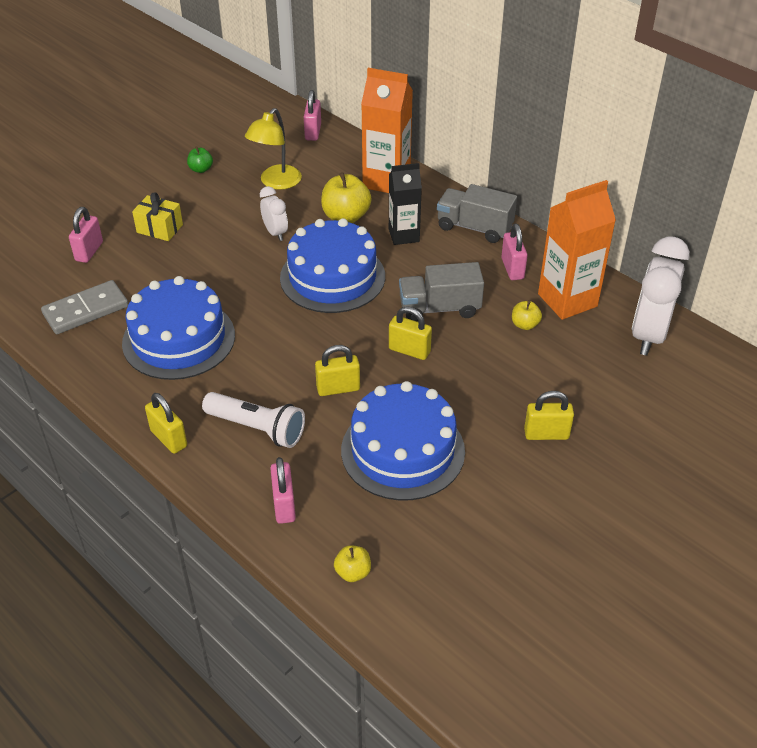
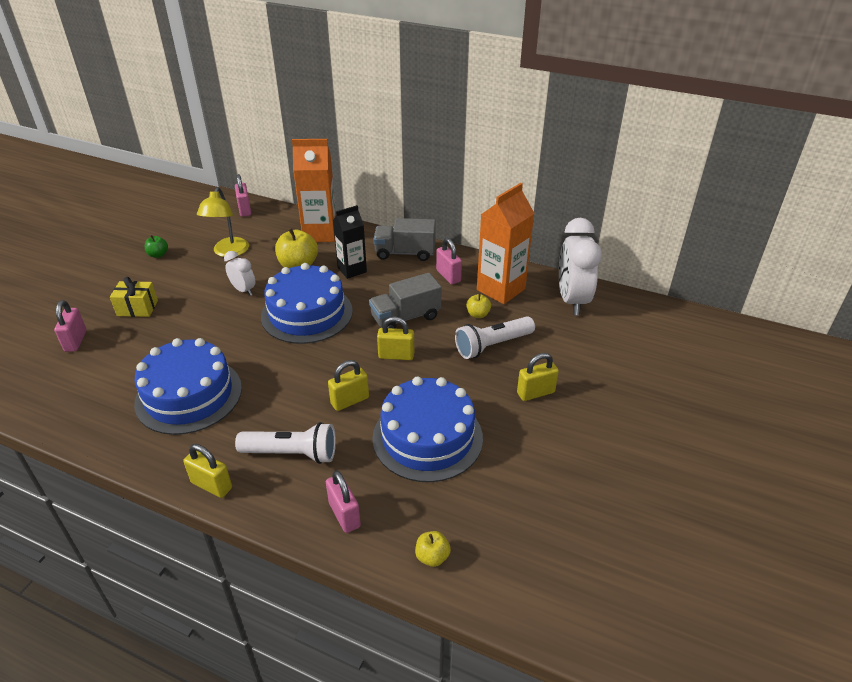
camera: 20 degrees left, 5 degrees down
(86, 310) = (89, 391): grey domino -> none
(523, 366) = (492, 345): none -> white flashlight

